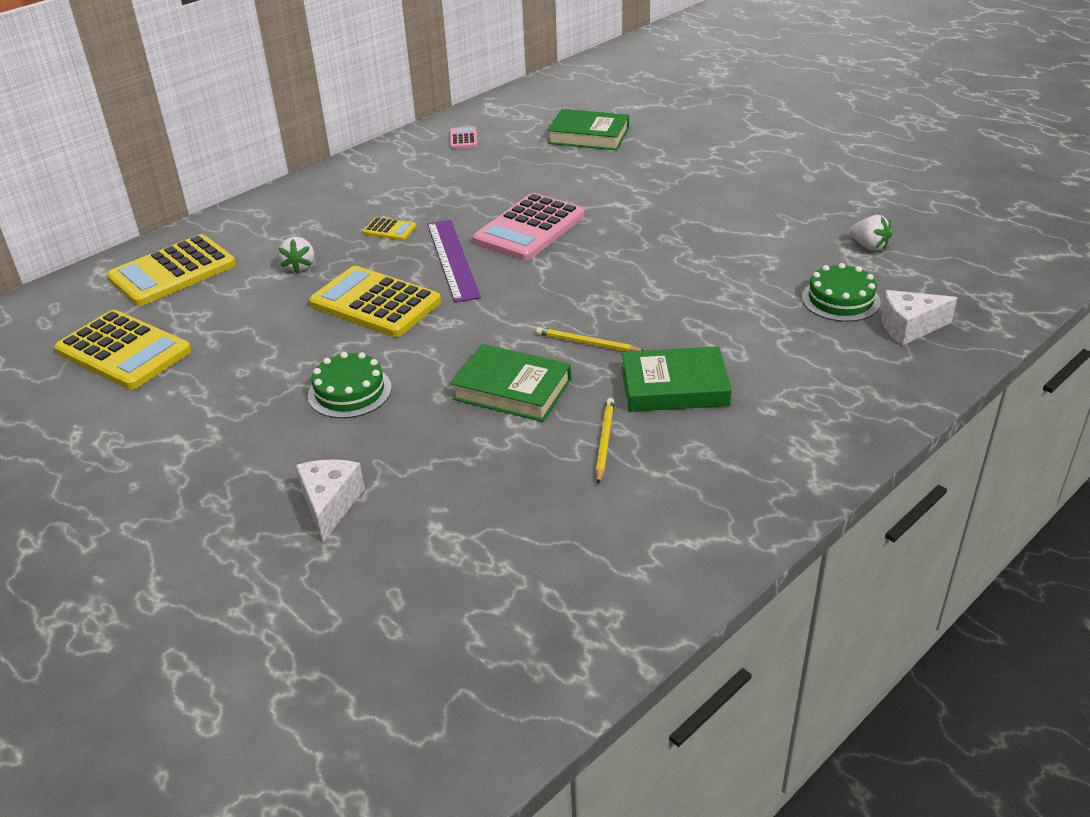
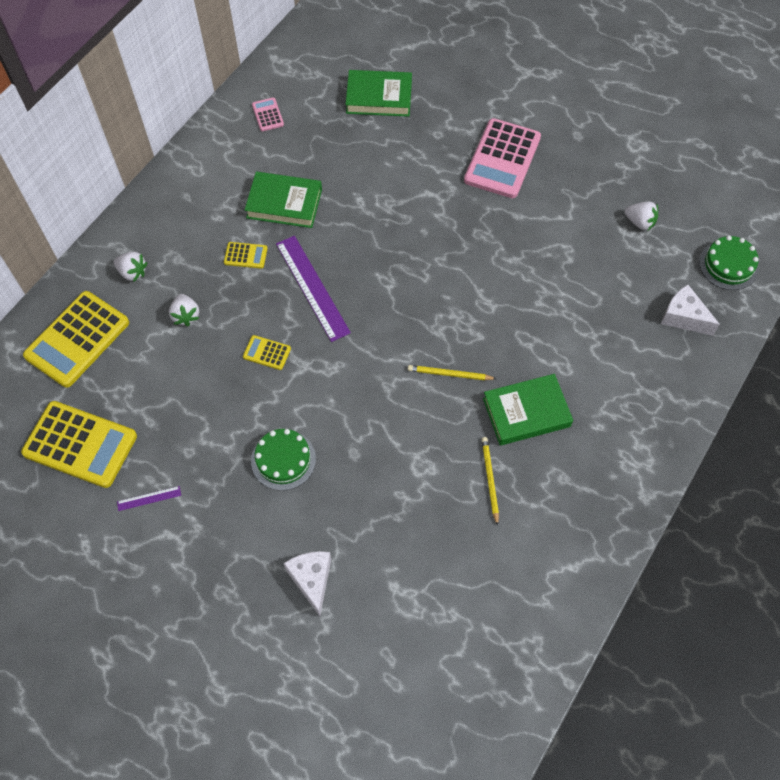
camera: 15 degrees left, 25 degrees up
(173, 404) = (149, 498): none -> purple ruler
(261, 230) = (132, 272): none -> white strawberry
(375, 303) = (267, 353): yellow calculator -> yellow calculator, size x0.45
(512, 389) = (407, 436): green book -> green book (284, 203)
(529, 229) = (364, 237): pink calculator -> pink calculator (502, 159)
(840, 299) = (628, 292): green cake -> green cake (728, 265)
(909, 327) = (683, 317): white cheese -> white cheese turned 60 degrees clockwise

